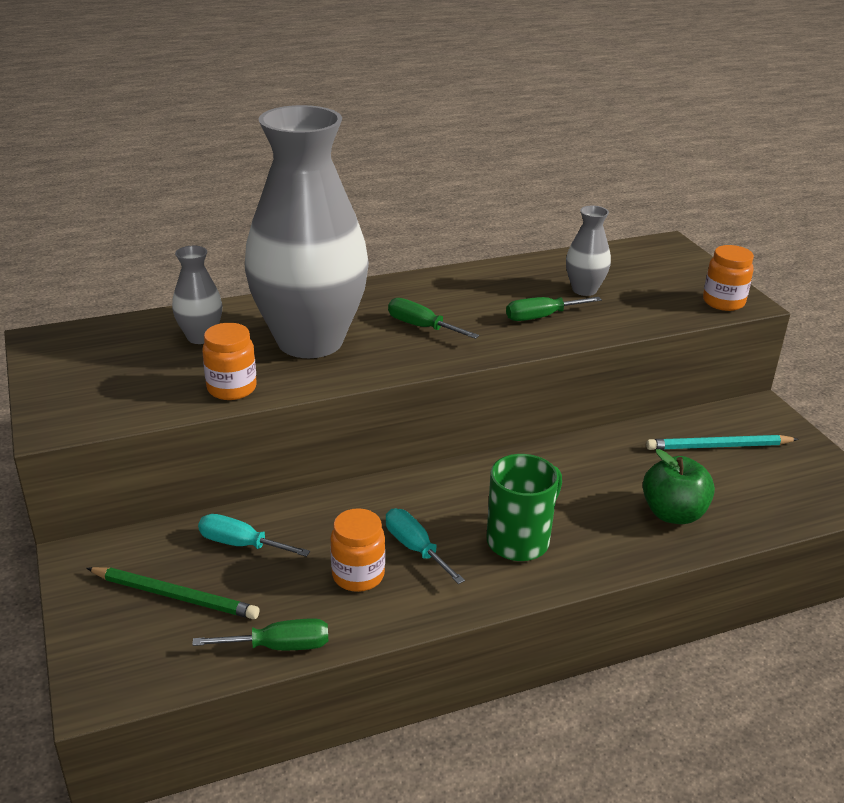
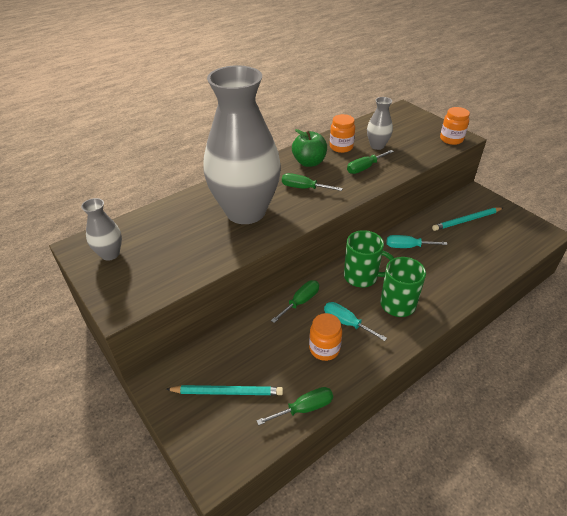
camera: 15 degrees left, 10 degrees up
(175, 596) = (227, 392): green pencil -> turquoise pencil
(200, 337) = (178, 223): grey vase -> grey vase (110, 254)
(232, 388) = (217, 255): orange jar -> orange jar (341, 147)
(241, 544) = (248, 346): turquoise screwdriver -> turquoise screwdriver (407, 247)
(358, 503) = (300, 301): none -> green screwdriver
(480, 490) = (362, 277): none -> green mug
(673, 513) = (465, 266): green apple -> green apple (309, 162)

